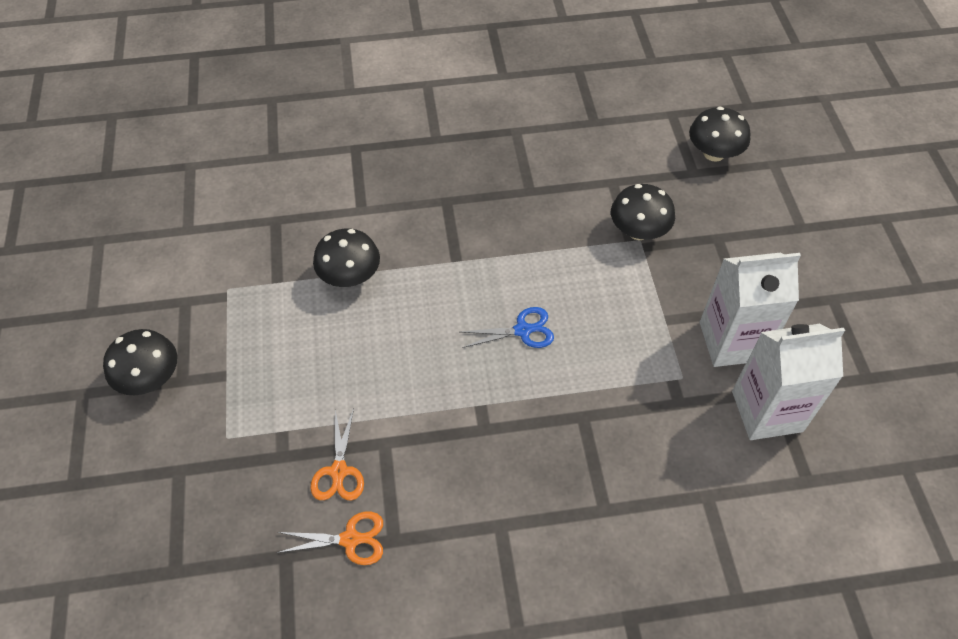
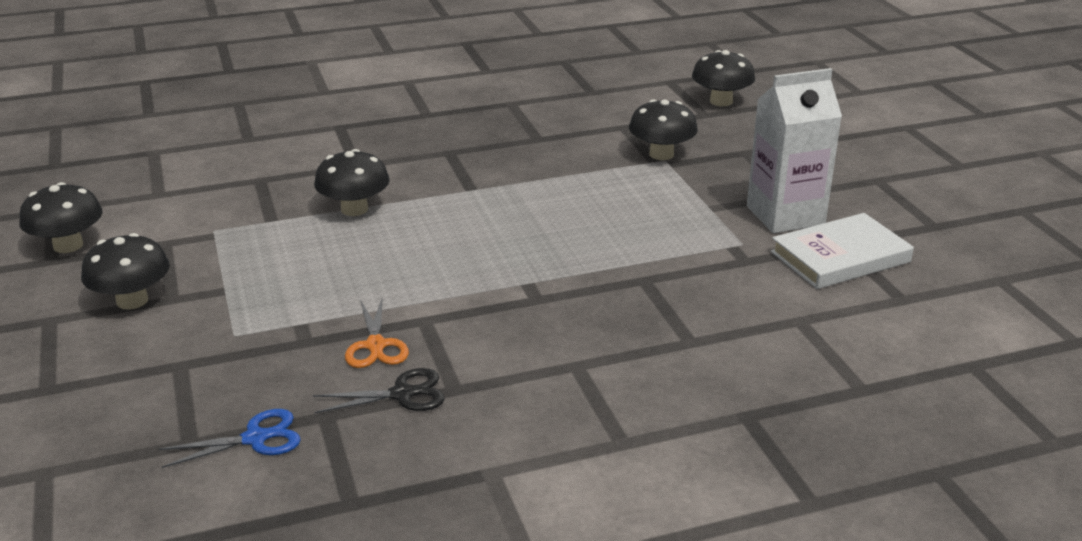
camera: 10 degrees left, 25 degrees down
(106, 293) = (68, 245): none -> black mushroom
(350, 539) = (402, 394): orange scissors -> black scissors
(523, 330) = (559, 228): blue scissors -> blue scissors (255, 438)
(767, 411) = (840, 257): white carton -> white book

